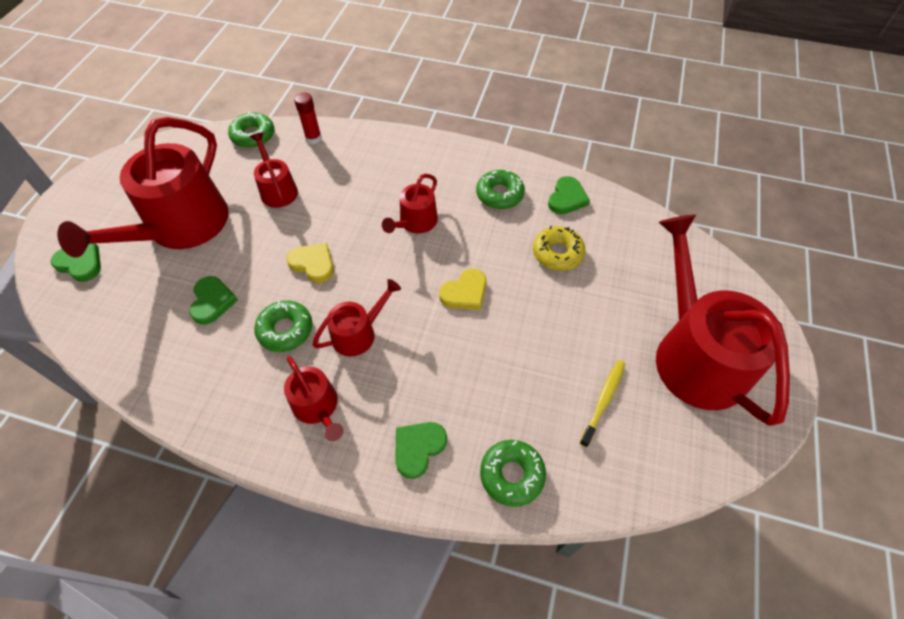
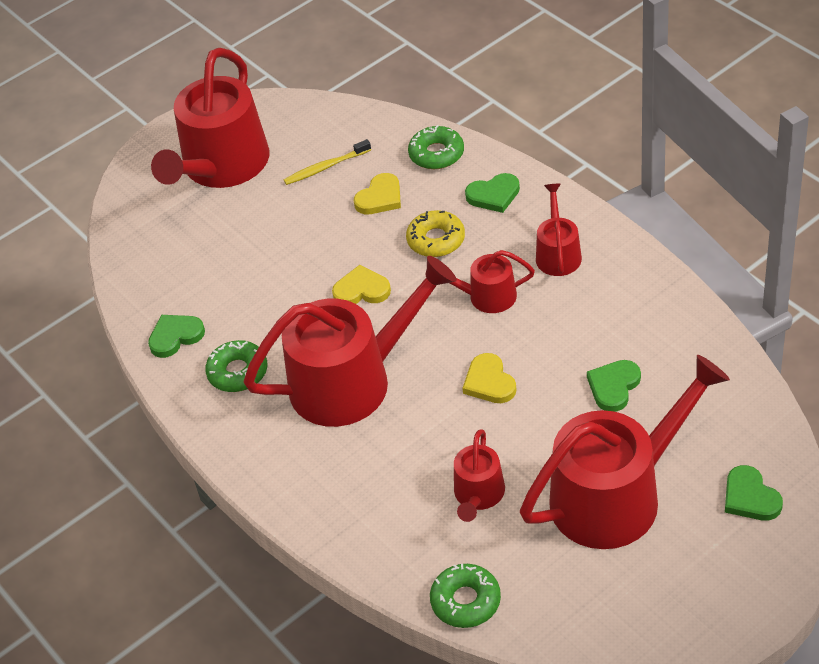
camera: 140 degrees left, 10 degrees down
(285, 330) = (553, 328): green donut -> none
(313, 138) = (389, 555): red glue stick -> none
(415, 222) = (352, 381): red watering can -> red watering can, size x2.06
(523, 390) = (380, 198): none -> yellow heart
(557, 253) = (243, 287): yellow donut -> yellow donut (436, 240)

